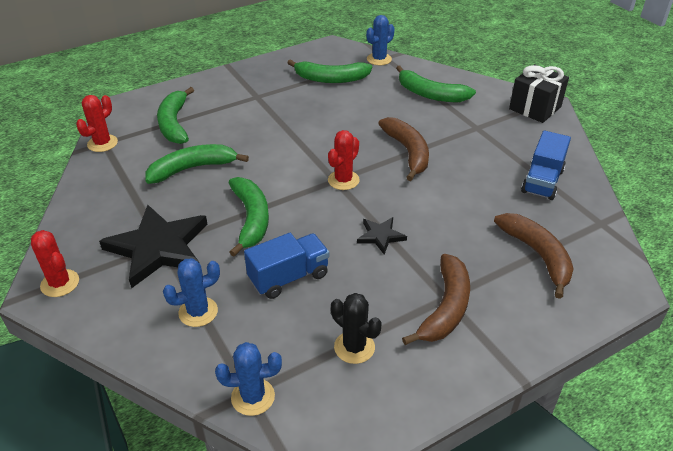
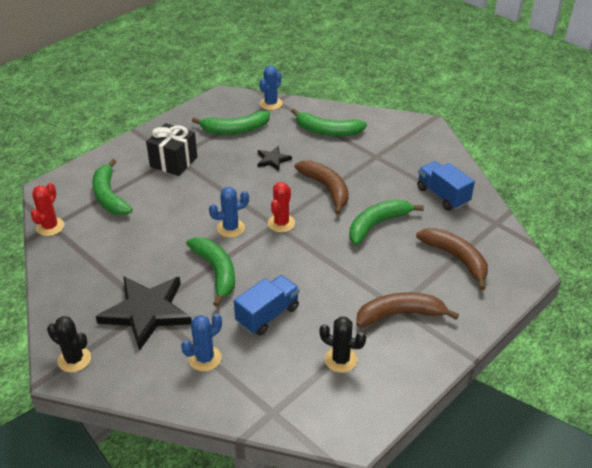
camera: 15 degrees left, 0 degrees up
(60, 283) = (74, 359): red cactus -> black cactus
(192, 168) = (145, 236): green banana -> green banana (377, 224)
(253, 397) = (277, 414): blue cactus -> blue cactus (231, 228)
(380, 236) = (329, 266): black star -> black star (273, 160)
(446, 308) = (400, 314): brown banana -> brown banana turned 105 degrees counterclockwise
(535, 108) = (418, 130): black gift -> black gift (173, 162)
(542, 181) = (442, 195): blue truck -> blue truck turned 135 degrees clockwise

